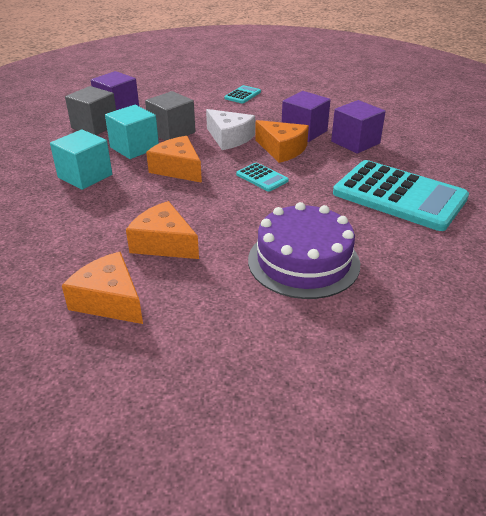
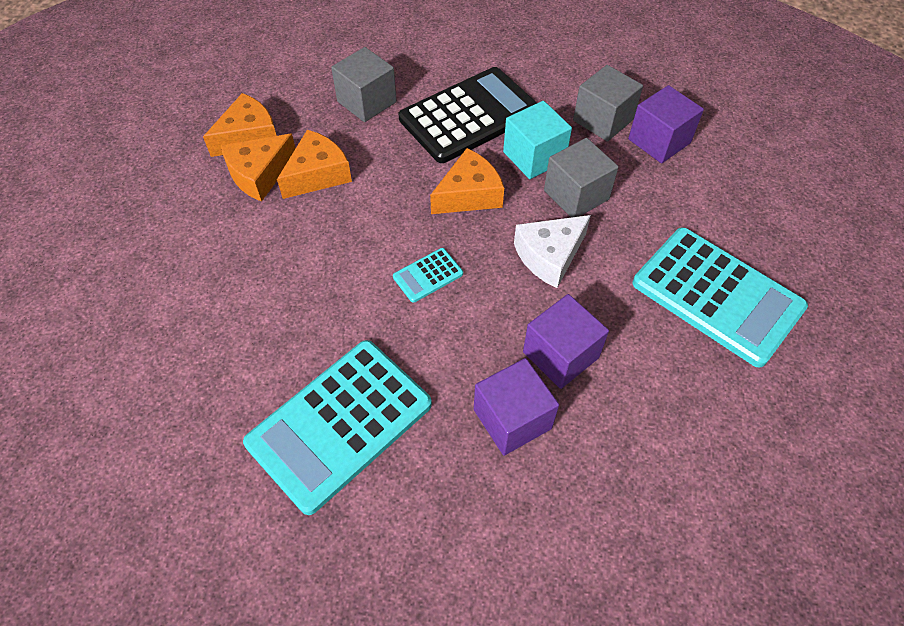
camera: 100 degrees right, 20 degrees up
(58, 230) = (367, 102): none -> grey cube
(85, 176) = (469, 116): turquoise cube -> black calculator
(242, 95) = (717, 296): turquoise calculator -> turquoise calculator, size x2.35
(282, 149) = (503, 313): orange cheese -> orange cheese (260, 174)
(303, 261) = (245, 282): purple cake -> none

